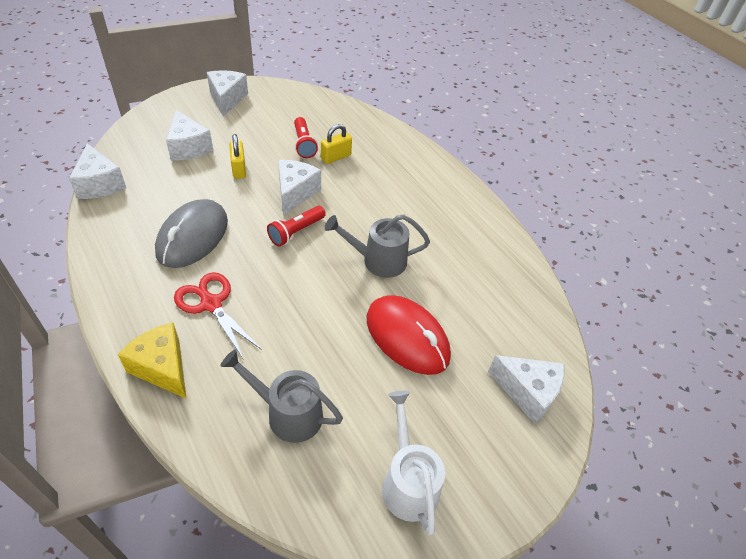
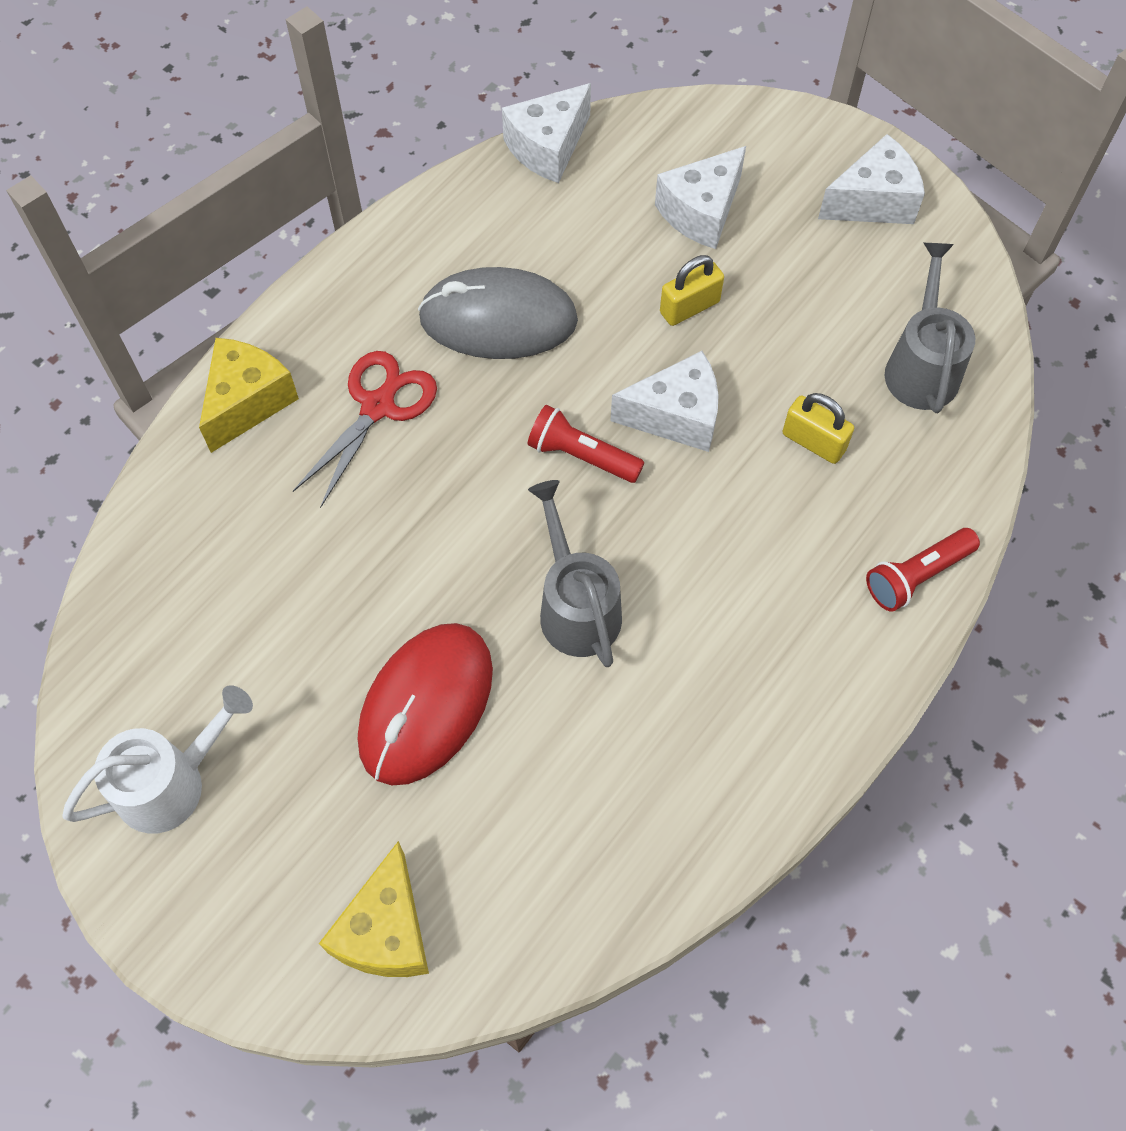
camera: 75 degrees right, 15 degrees up
(287, 413) = (229, 585): grey watering can -> grey watering can (921, 366)
(303, 144) = (819, 375): red flashlight -> red flashlight (916, 575)
(527, 392) = (385, 931): white cheese -> yellow cheese

